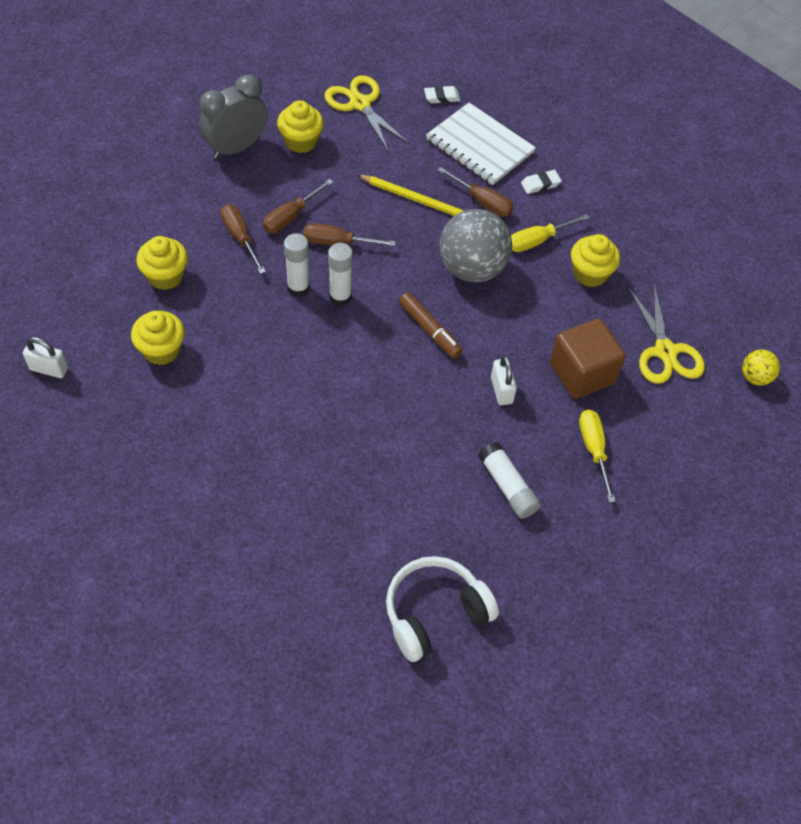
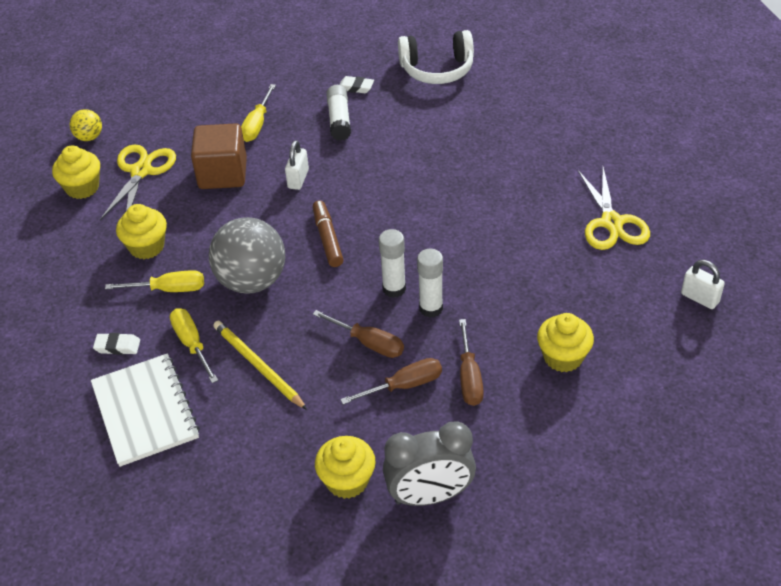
camera: 150 degrees left, 10 degrees down
(161, 350) = (586, 286): yellow cupcake -> yellow cupcake (82, 187)
(360, 104) = (245, 515): yellow scissors -> yellow scissors (611, 222)
(442, 97) = (139, 493): white eraser -> white eraser (355, 87)
(482, 202) = (192, 344): brown screwdriver -> yellow screwdriver

